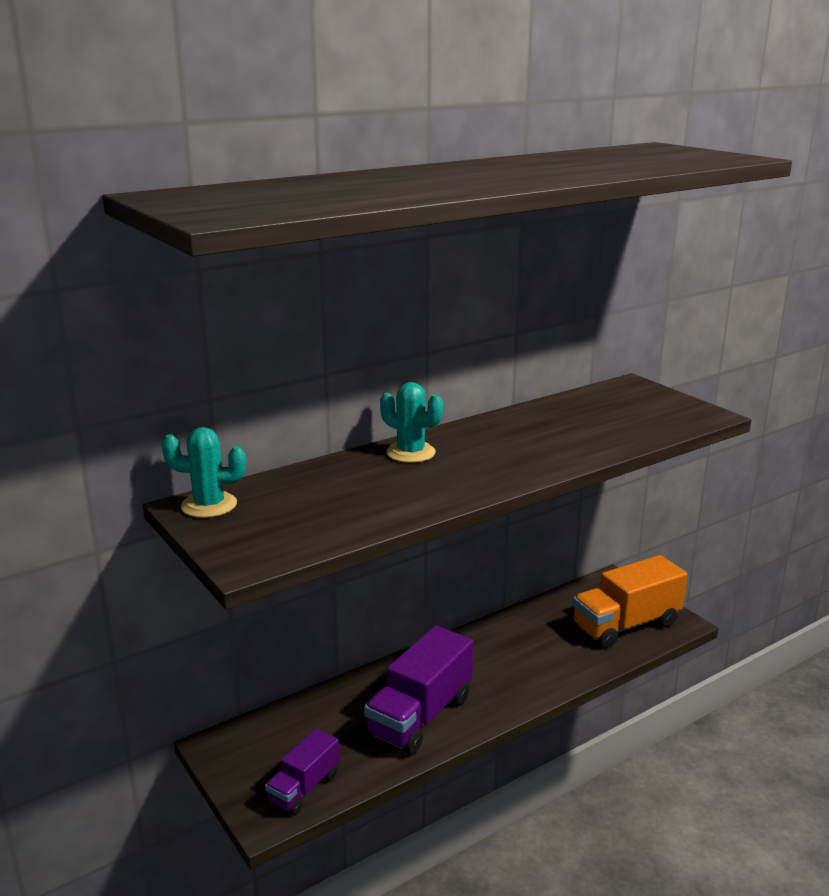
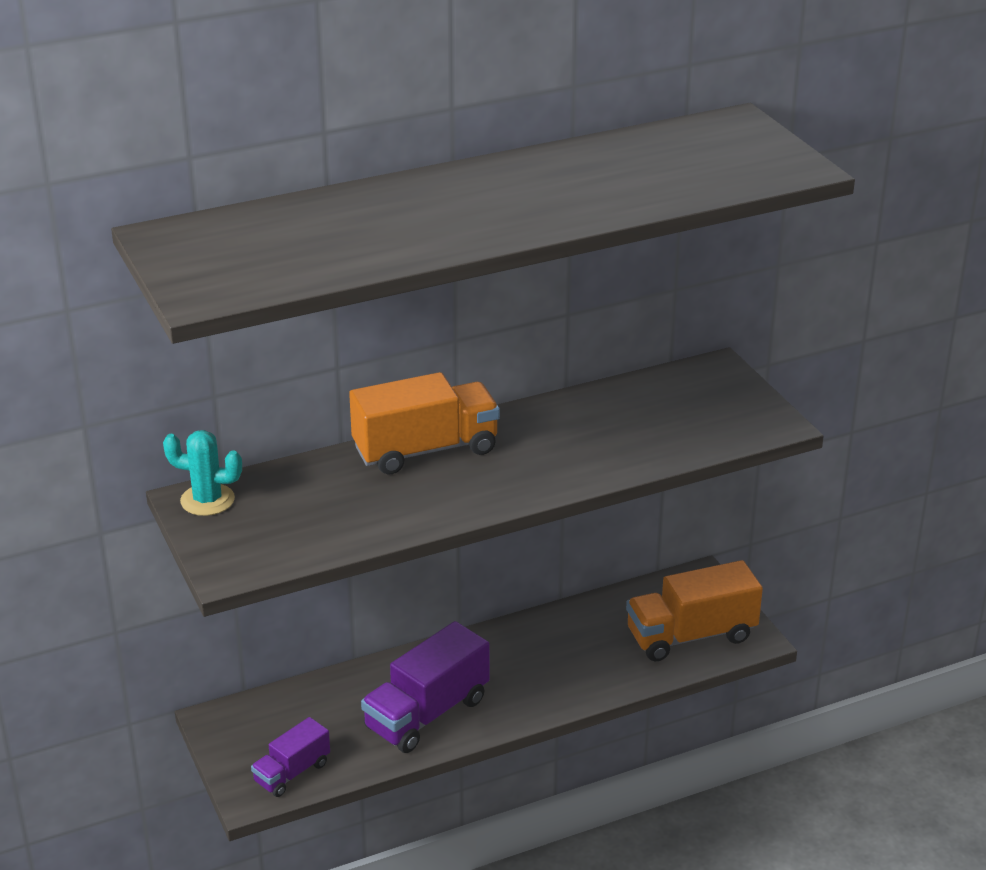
camera: 10 degrees right, 10 degrees up
(411, 453) = (425, 450): turquoise cactus -> orange truck

